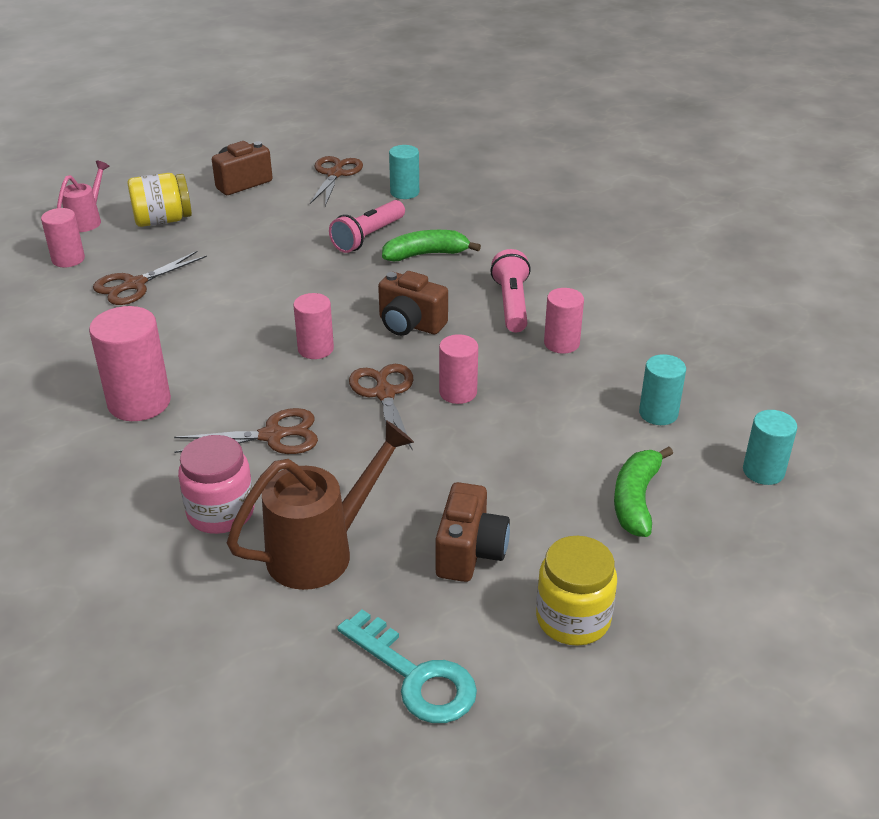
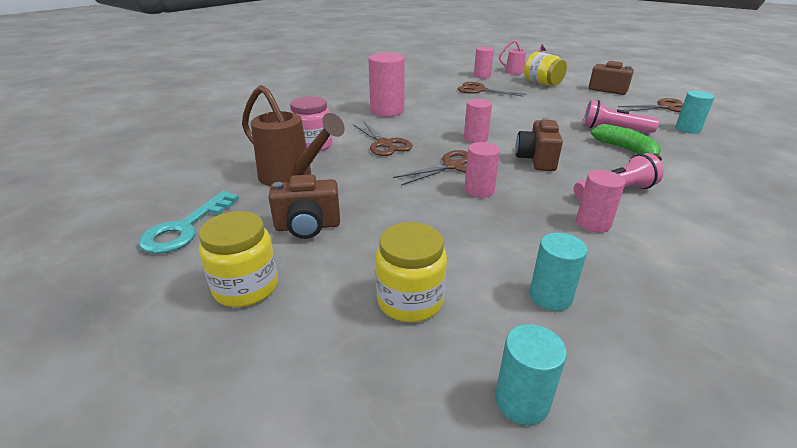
camera: 70 degrees right, 5 degrees down
(636, 499) = (410, 300): green banana -> yellow jar

